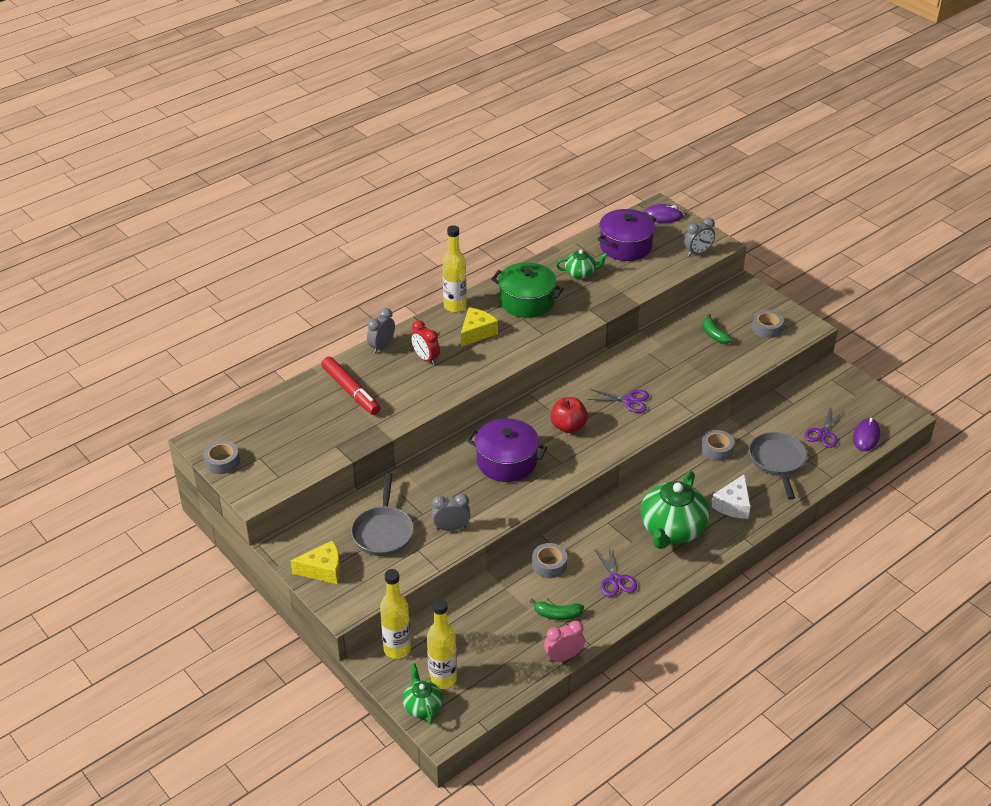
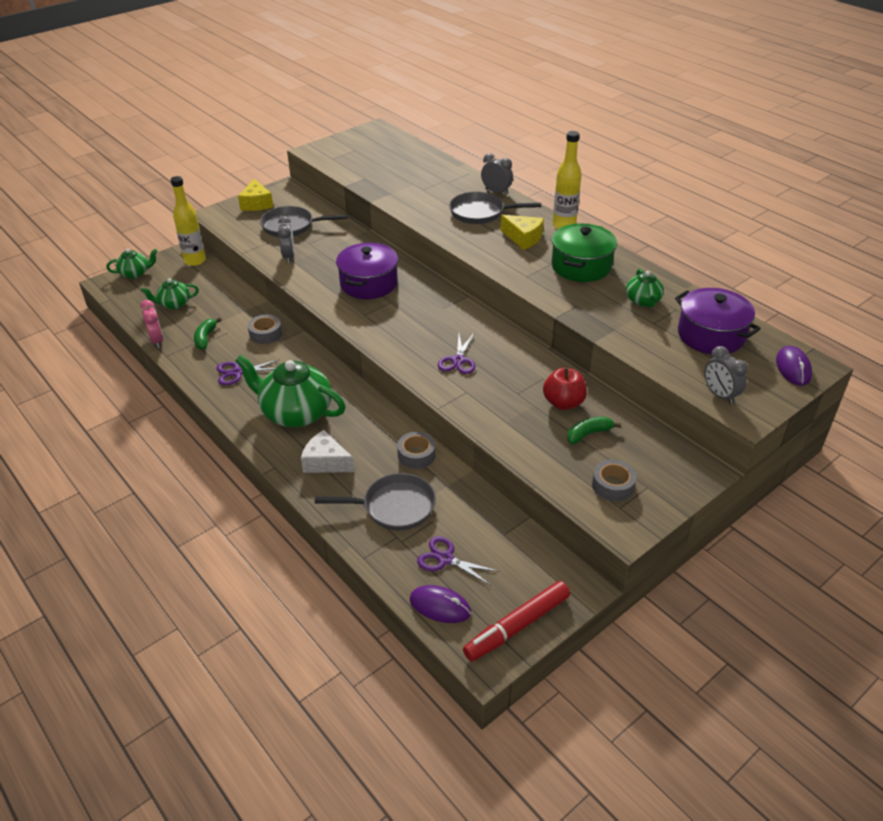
camera: 90 degrees right, 0 degrees up
(222, 461) = (352, 137): grey tape -> none
(351, 391) = (434, 181): red marker -> red marker (517, 626)
(425, 358) = (480, 213): red clock -> grey pan
(443, 679) = (158, 282): yellow bottle -> none
(491, 654) = (174, 304): none -> green teapot
(568, 426) = (417, 319): red apple -> red apple (563, 403)

